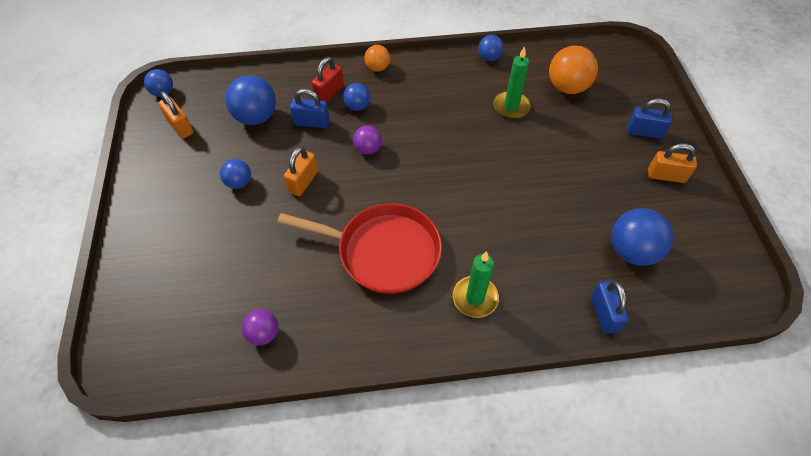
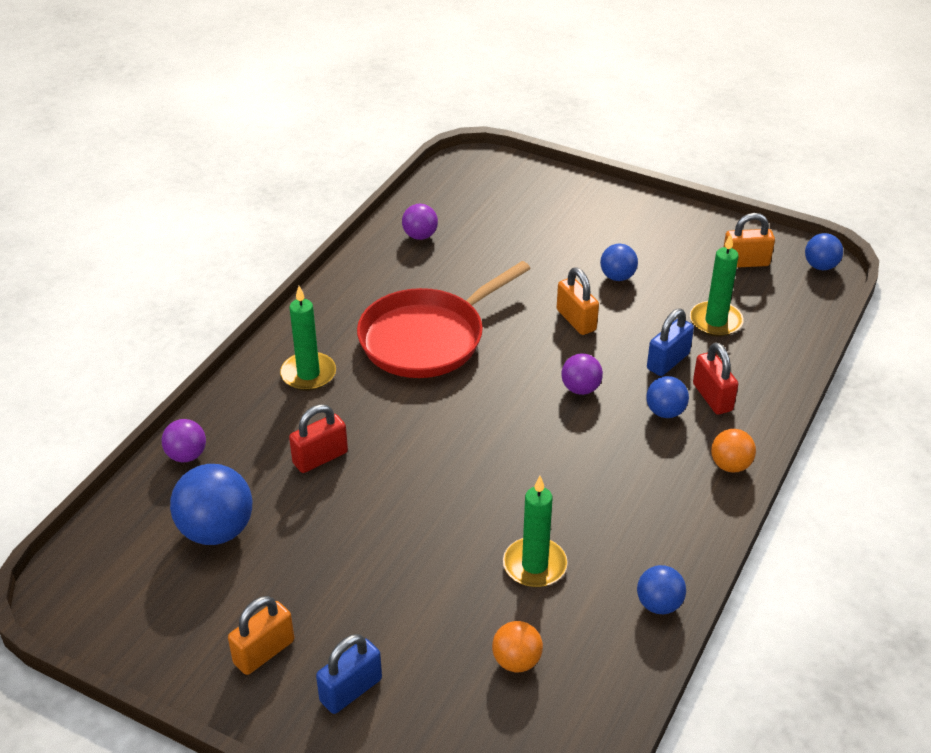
camera: 125 degrees right, 15 degrees down
(256, 117) = (715, 321): blue ball -> green candle
(534, 239) = (320, 458): none -> red padlock
(567, 87) = (516, 661): orange ball -> orange ball, size x0.57
(603, 314) = (186, 455): blue padlock -> purple ball

